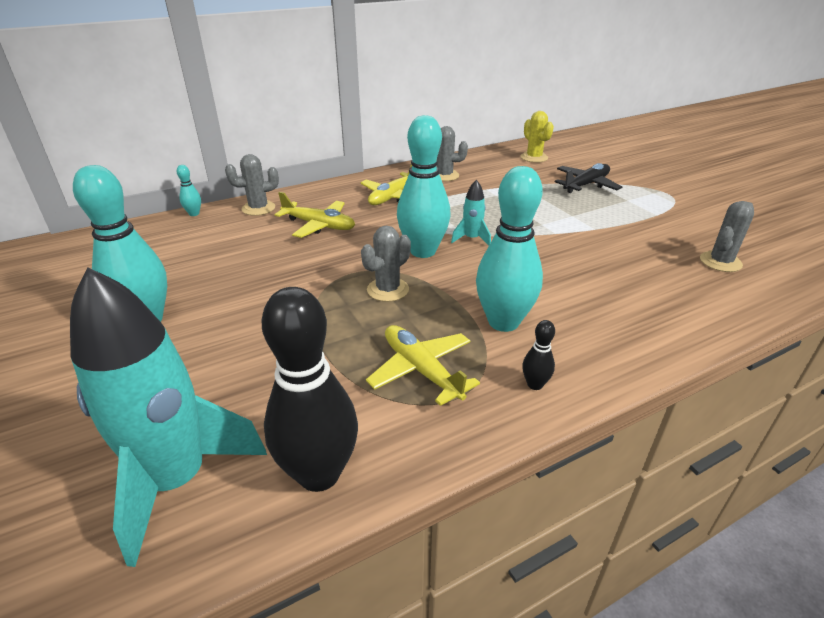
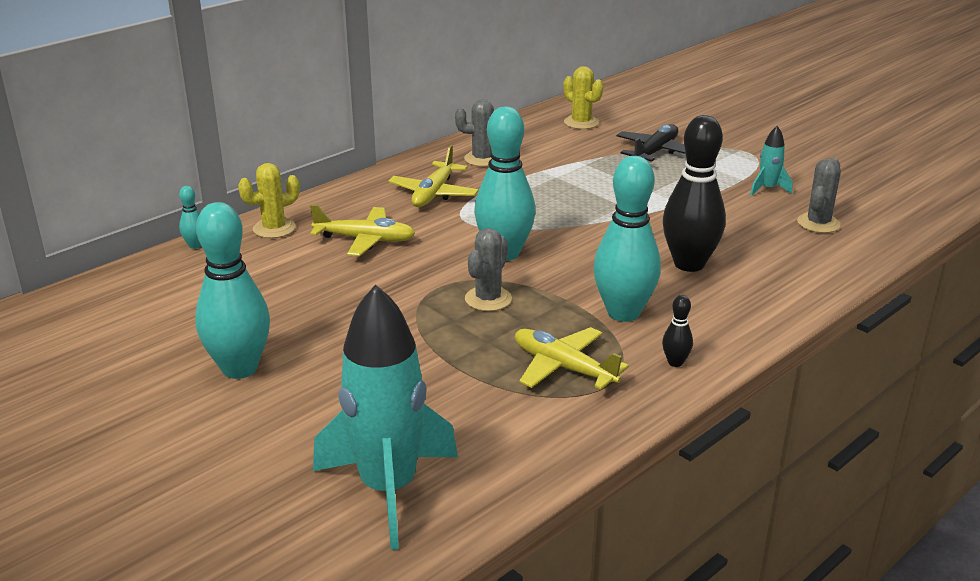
camera: 15 degrees left, 5 degrees down
(258, 208) = (274, 228): grey cactus -> yellow cactus
(319, 473) = (515, 461): black bowling pin -> black bowling pin (689, 264)
(471, 239) = (552, 232): turquoise rocket -> turquoise rocket (767, 189)

